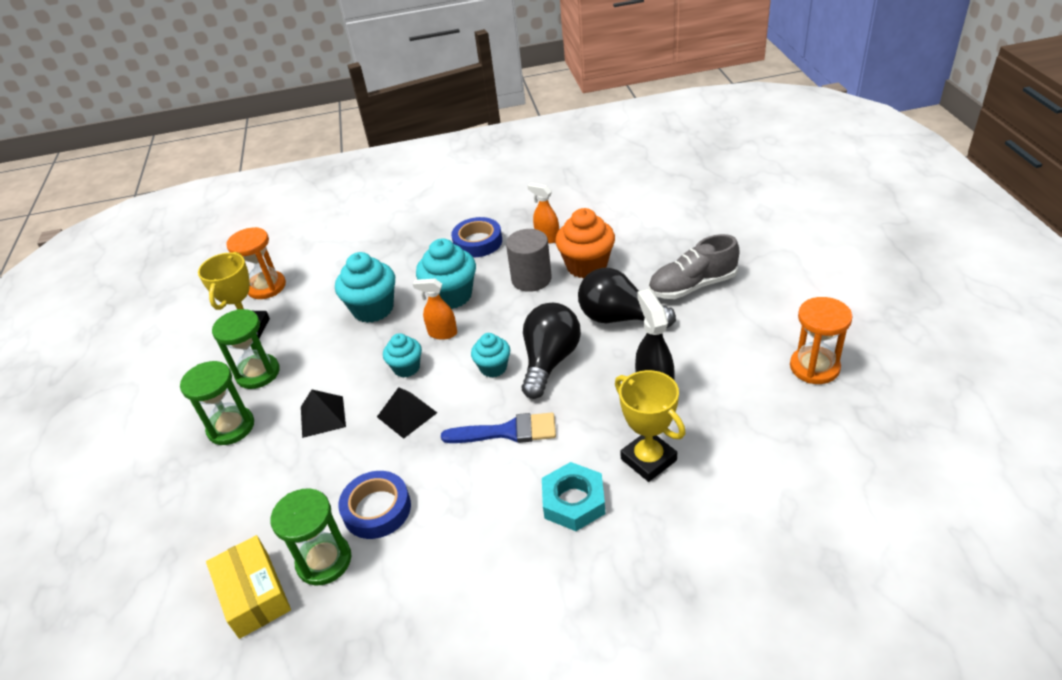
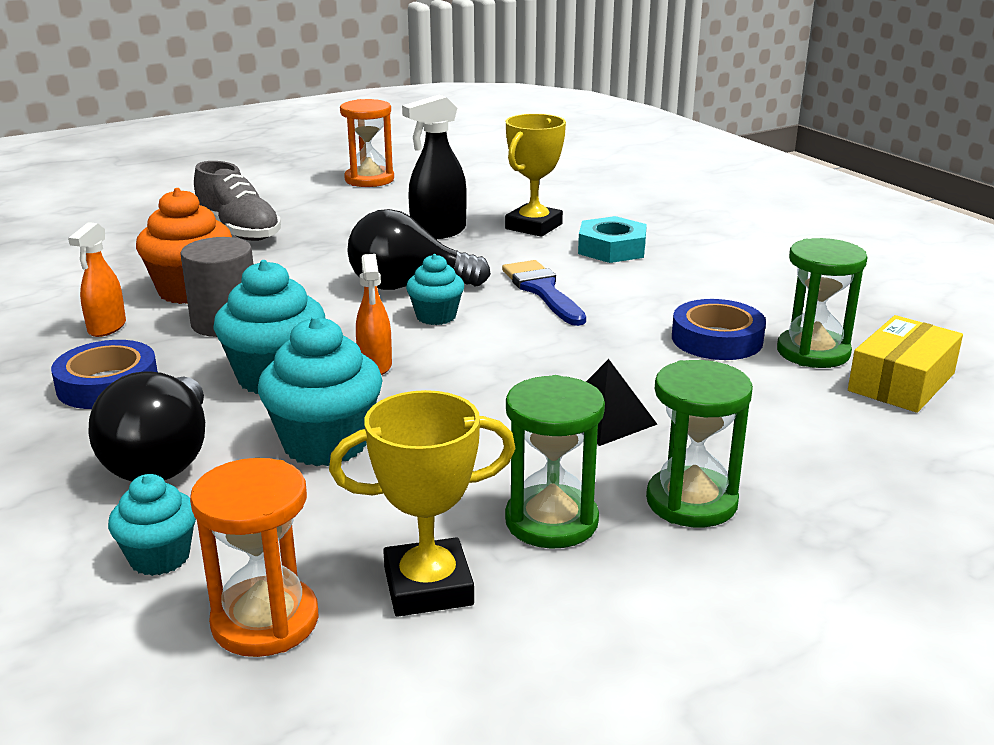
camera: 115 degrees left, 15 degrees down
(406, 368) = (465, 376): turquoise cupcake -> turquoise cupcake (160, 557)
(407, 414) = (557, 355): black pyramid -> none
(619, 318) = (310, 260): black light bulb -> black light bulb (162, 459)

